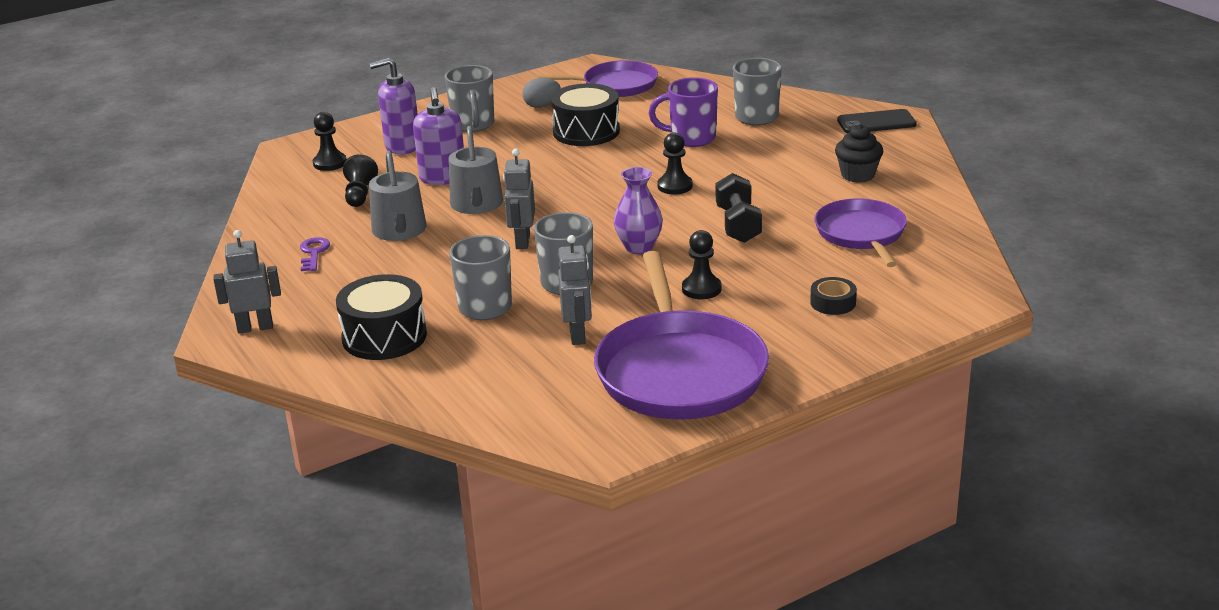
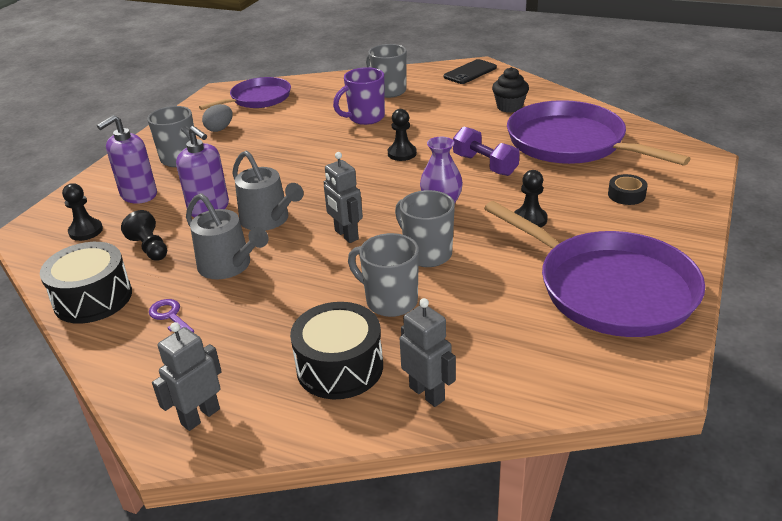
camera: 35 degrees left, 5 degrees up
(578, 335) = (497, 293): grey robot -> grey robot (427, 393)
(586, 131) = (280, 136): black drum -> black drum (93, 298)
(738, 225) = (485, 165): black dumbbell -> purple dumbbell
(861, 234) = (571, 143): purple pan -> purple pan, size x1.64

